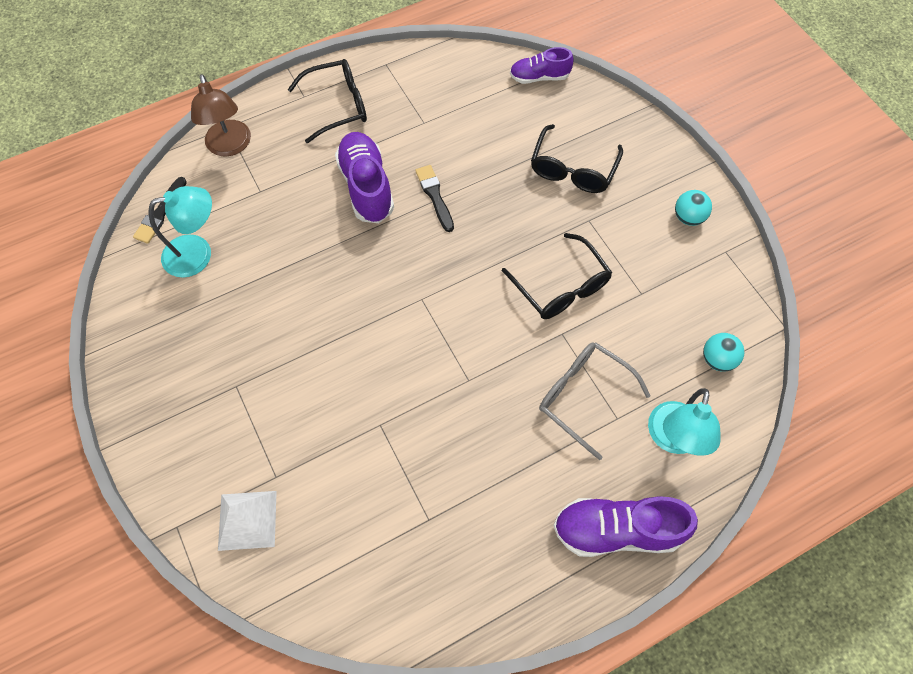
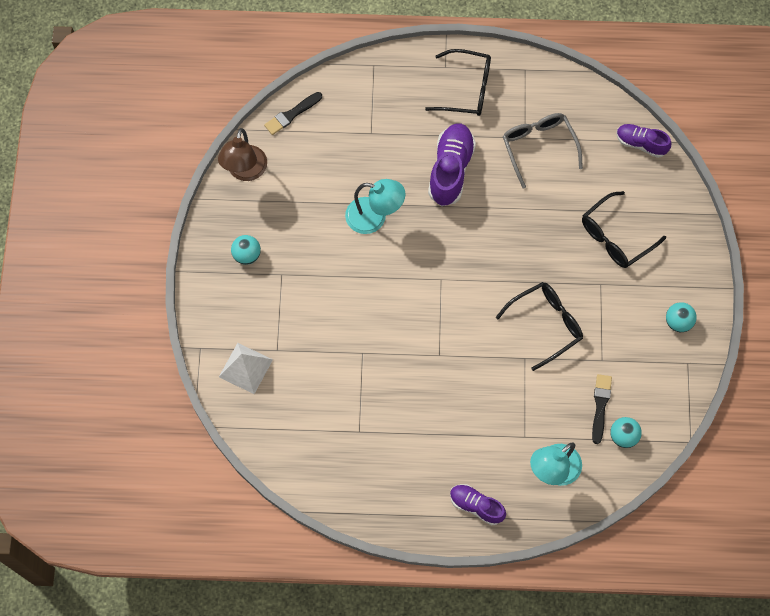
camera: 30 degrees right, 5 degrees up
(182, 385) = (247, 255): none -> turquoise ball
(198, 253) = (303, 161): turquoise lamp -> turquoise lamp (374, 217)
(230, 146) = (368, 83): brown lamp -> brown lamp (245, 171)
(435, 196) = (497, 204): black brush -> black brush (600, 406)
(561, 287) = (546, 324): black glasses -> black glasses turned 120 degrees counterclockwise
(583, 396) = (511, 409): grey glasses -> grey glasses (538, 147)
(616, 530) = (476, 506): purple shoe -> purple shoe, size x0.62

